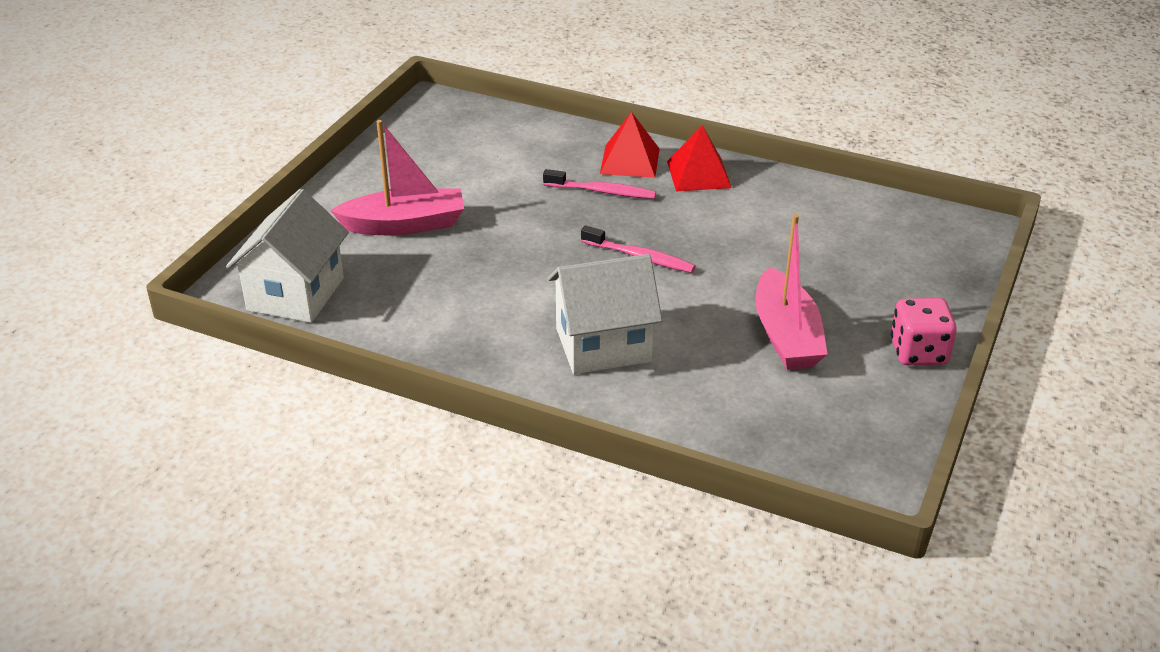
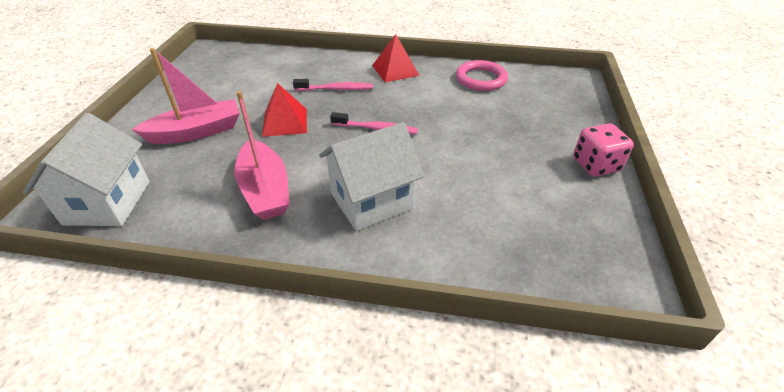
camera: 15 degrees left, 5 degrees up
(630, 161) = (348, 68): red pyramid -> red pyramid (285, 122)
(786, 335) = (501, 169): pink boat -> pink boat (265, 190)
(822, 207) = (481, 79): none -> pink ring

